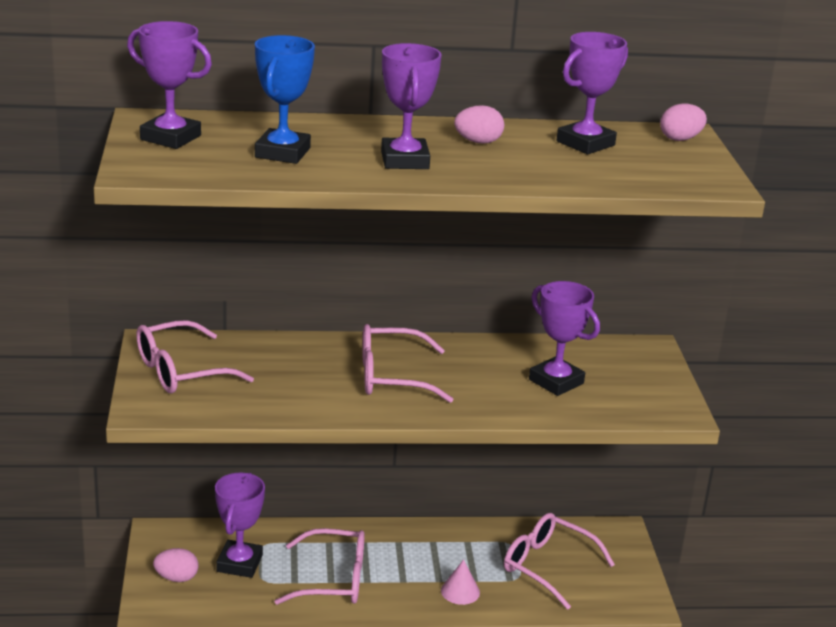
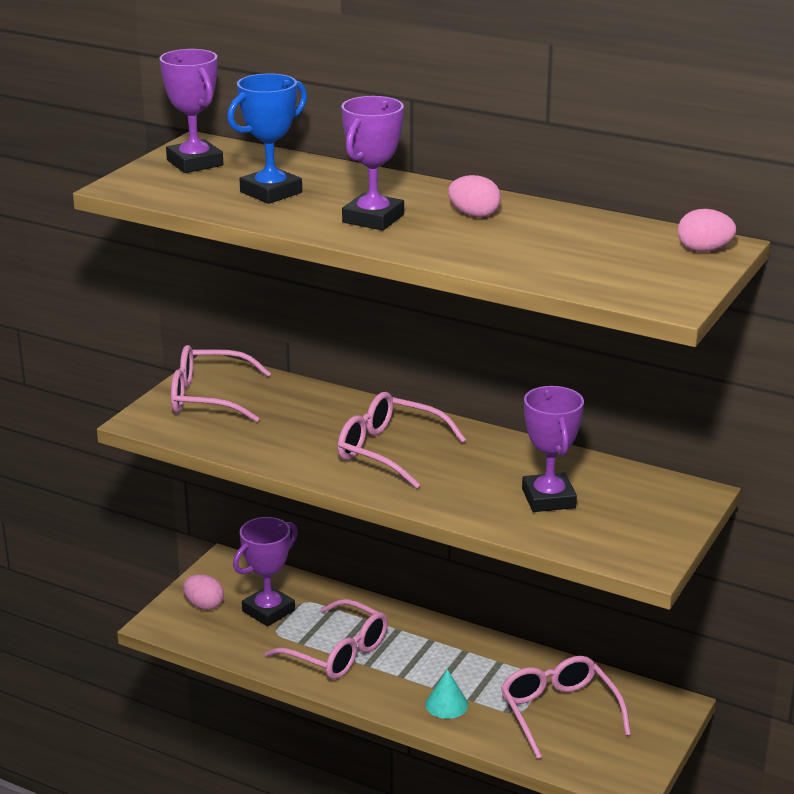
camera: 35 degrees right, 0 degrees up
(460, 591) = (446, 704): pink cone -> turquoise cone
(585, 143) = (586, 236): purple trophy -> none

